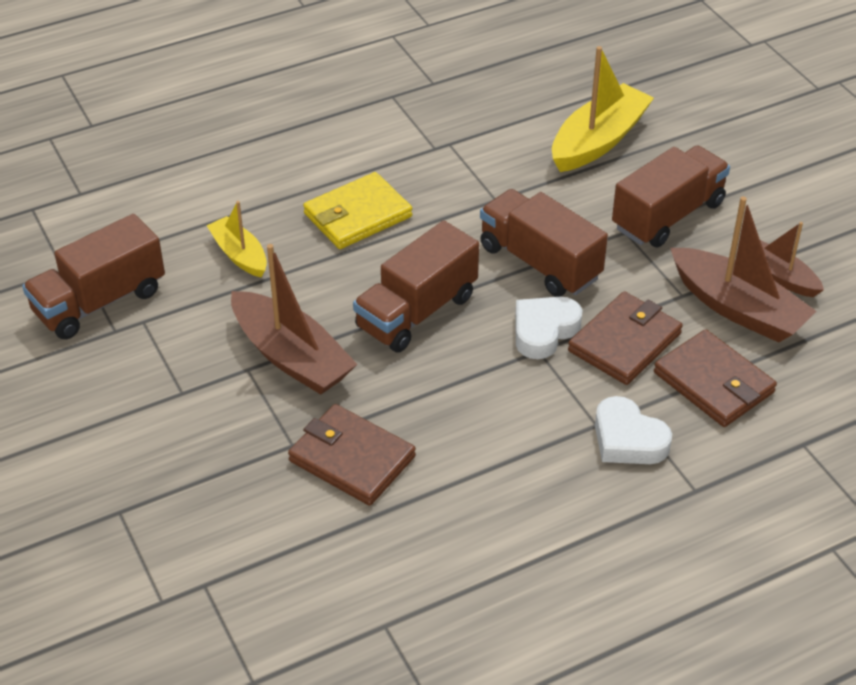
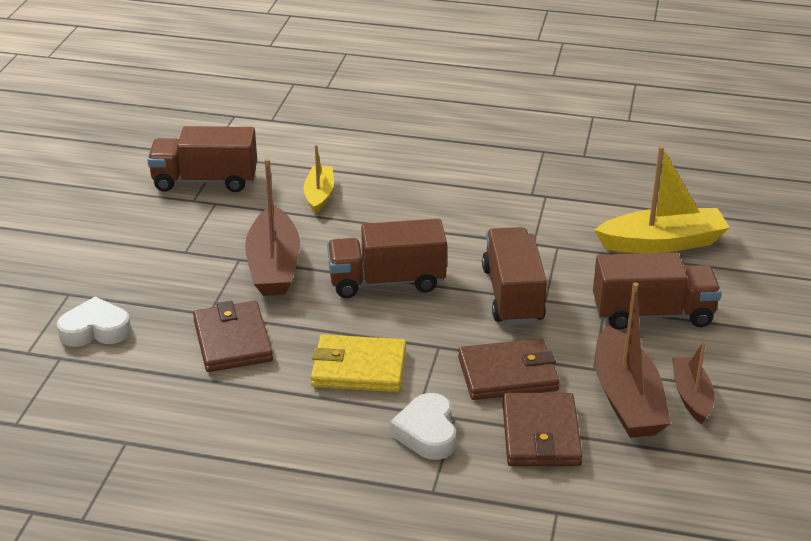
camera: 40 degrees right, 10 degrees down
(357, 215) = (424, 208): yellow wallet -> yellow wallet (359, 368)
(544, 331) = (458, 337): white heart -> white heart (95, 330)

